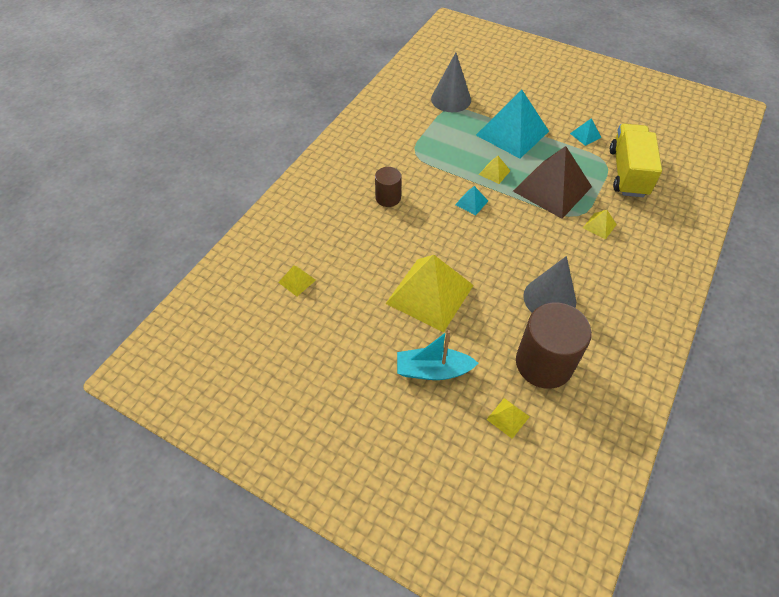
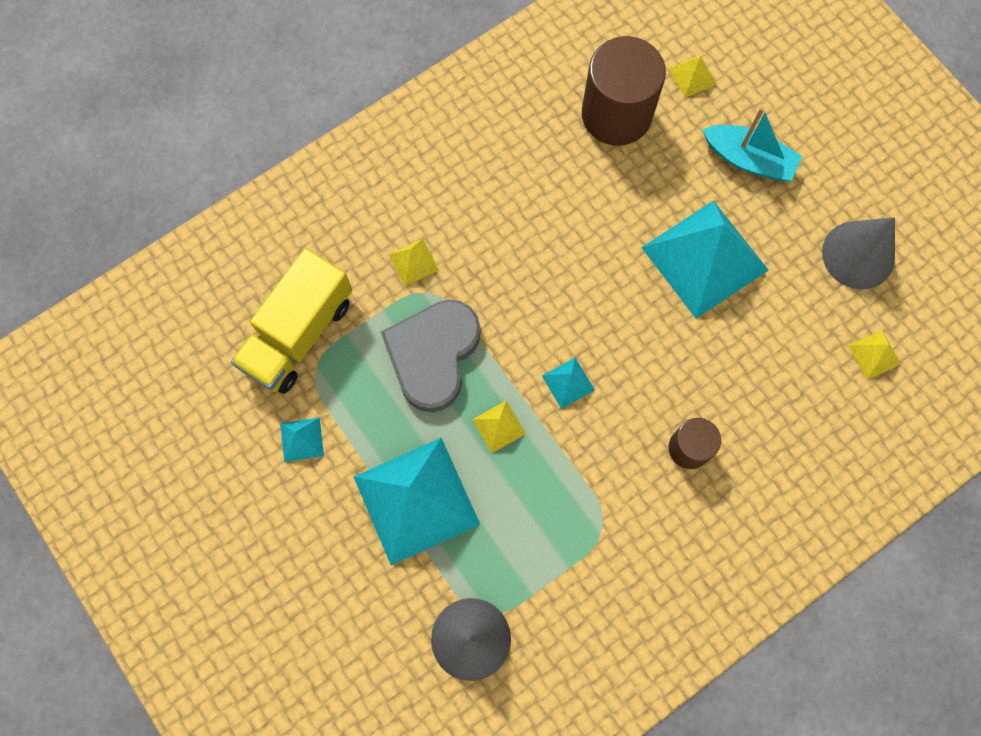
camera: 155 degrees left, 20 degrees up
(430, 294) = (704, 258): yellow pyramid -> turquoise pyramid
(549, 298) = (556, 187): grey cone -> grey cone (858, 255)
(552, 189) = (433, 355): brown pyramid -> grey heart

